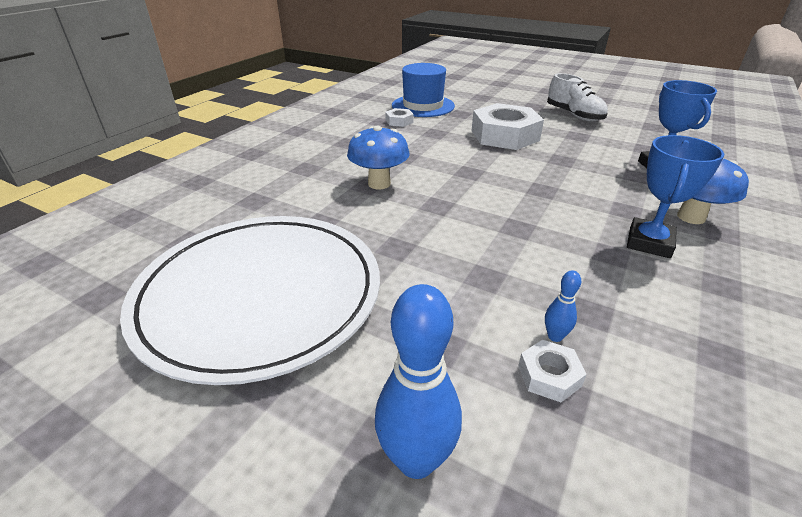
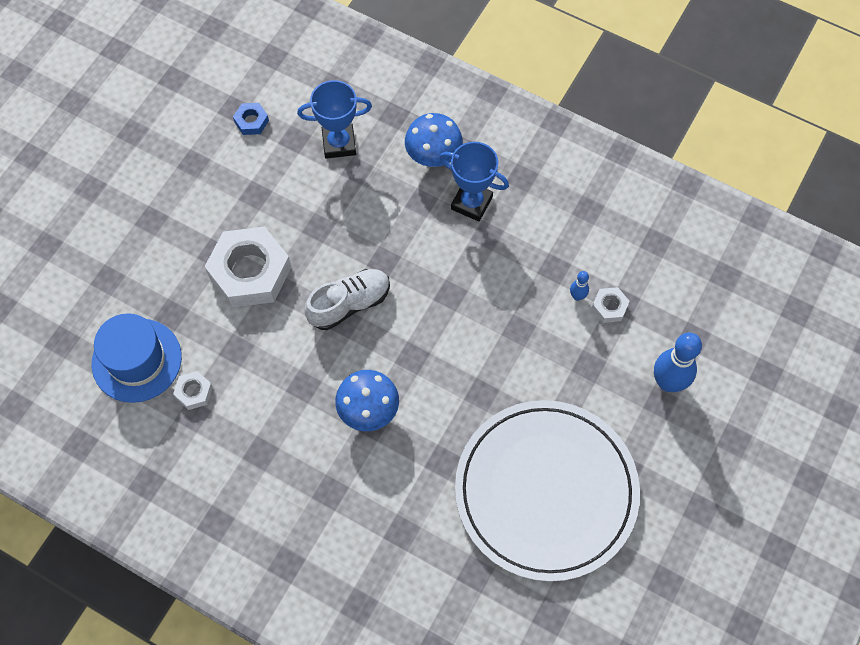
camera: 90 degrees left, 30 degrees up
(574, 115) = (191, 181): white shoe -> white shoe (349, 304)
(648, 132) = (251, 121): none -> blue nut

